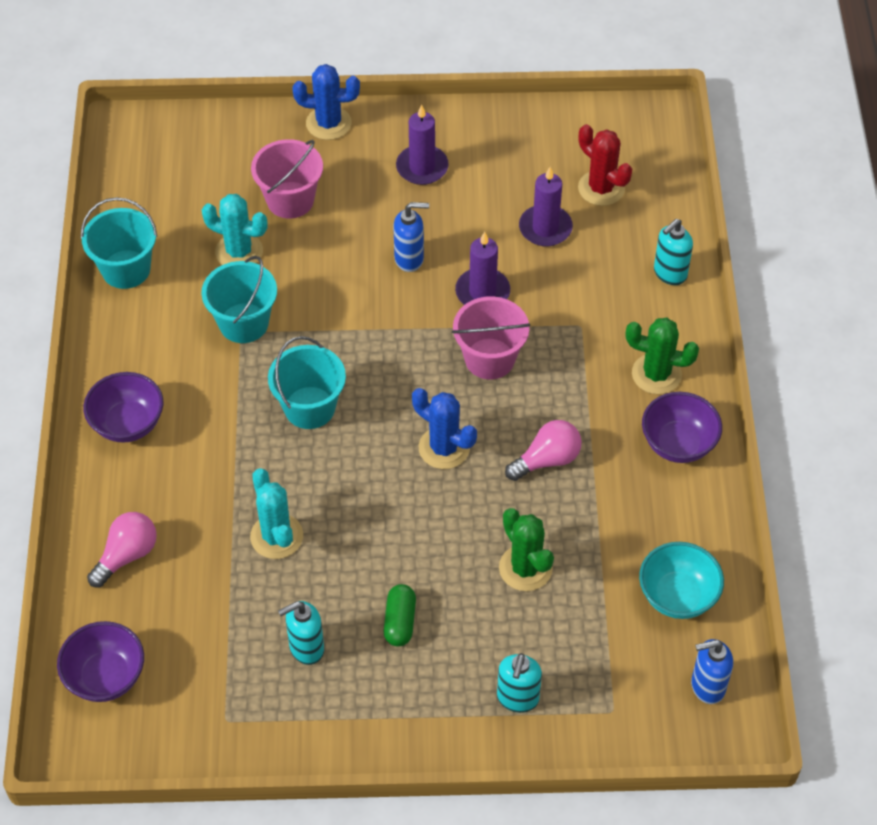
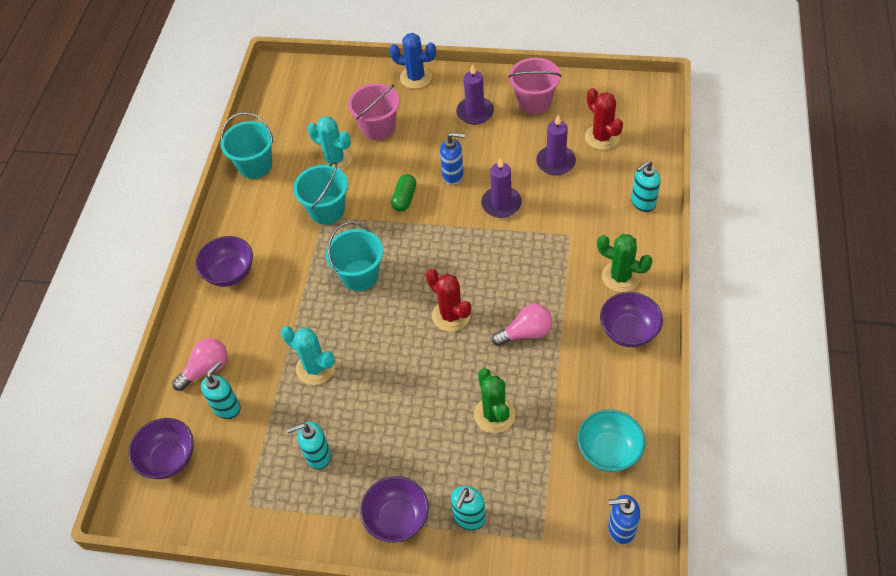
camera: 15 degrees right, 0 degrees up
(168, 602) = (227, 407): none -> turquoise soap dispenser
(276, 536) = (315, 368): turquoise cactus -> turquoise cactus turned 45 degrees counterclockwise
(400, 621) = (391, 444): green capsule -> green capsule (404, 198)
(426, 711) = (397, 519): none -> purple bowl
(444, 448) = (451, 315): blue cactus -> red cactus
(489, 359) = (497, 253): pink bucket -> pink bucket (534, 102)

